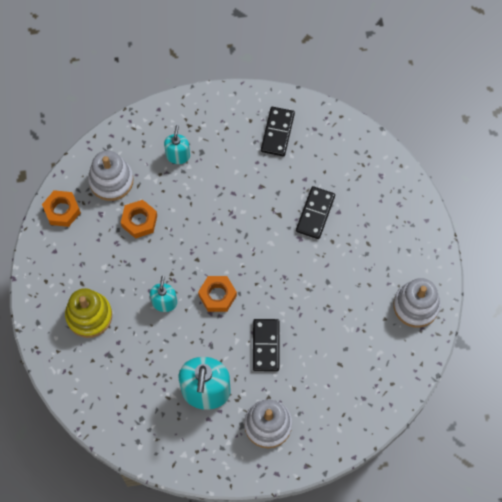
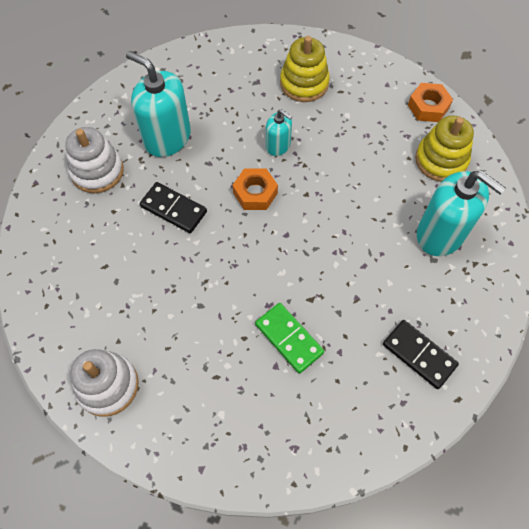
camera: 120 degrees right, 5 degrees down
(111, 180) = (441, 160): white stacking toy -> yellow stacking toy
(139, 221) = (380, 164): orange nut -> none
(178, 155) = (440, 234): turquoise soap dispenser -> turquoise soap dispenser, size x1.87
(315, 213) = (289, 338): black domino -> green domino

